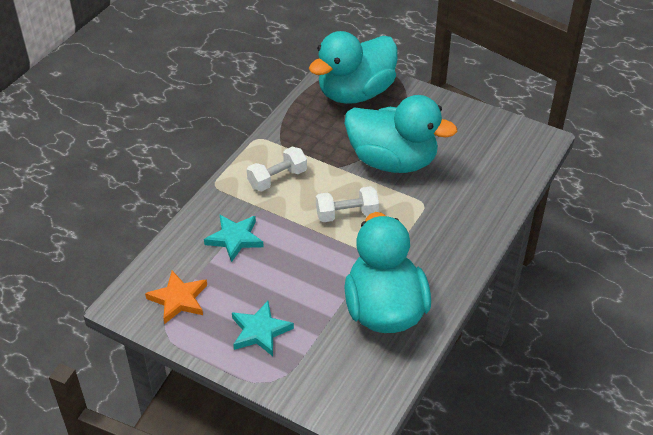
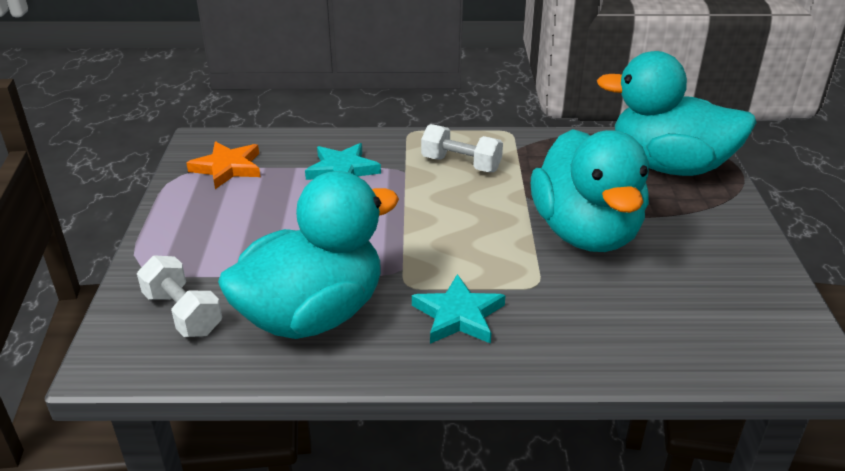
camera: 60 degrees right, 10 degrees down
(260, 331) = (214, 232): turquoise star -> turquoise star (458, 315)
(347, 214) = (453, 229): white dumbbell -> white dumbbell (183, 313)

